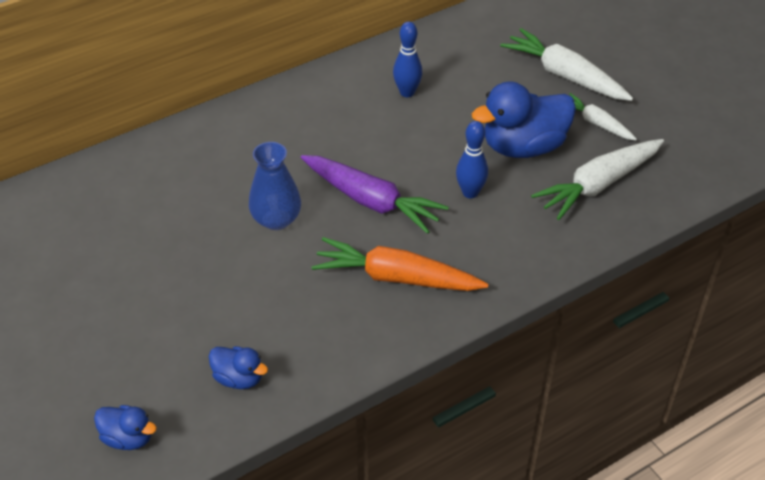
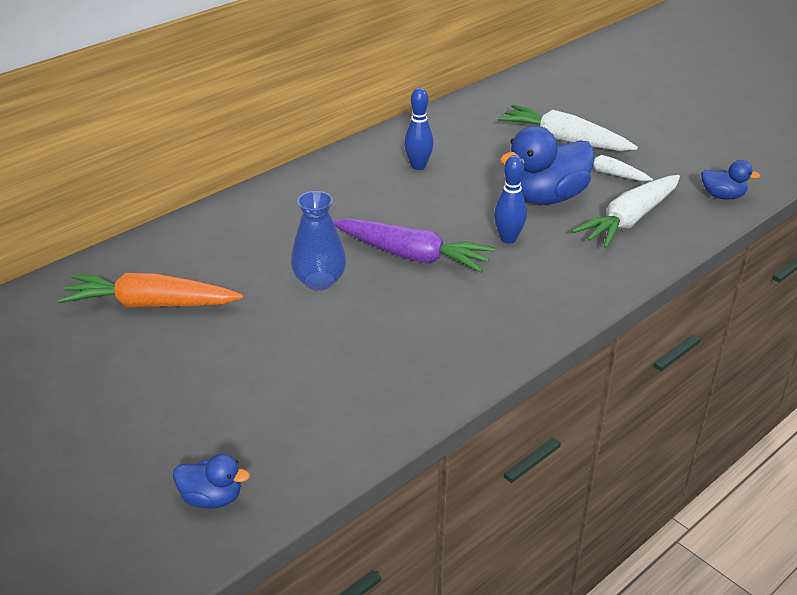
camera: 10 degrees left, 10 degrees down
(239, 378) = (321, 425): blue duck -> blue duck (722, 196)
(396, 278) = (459, 317): orange carrot -> orange carrot (151, 304)

